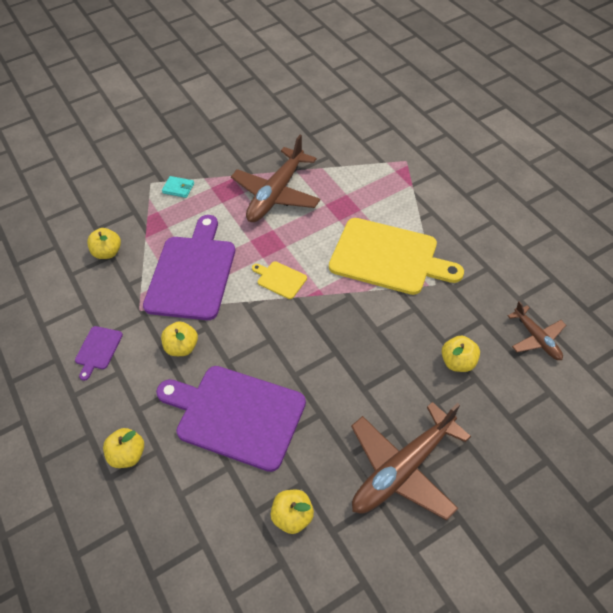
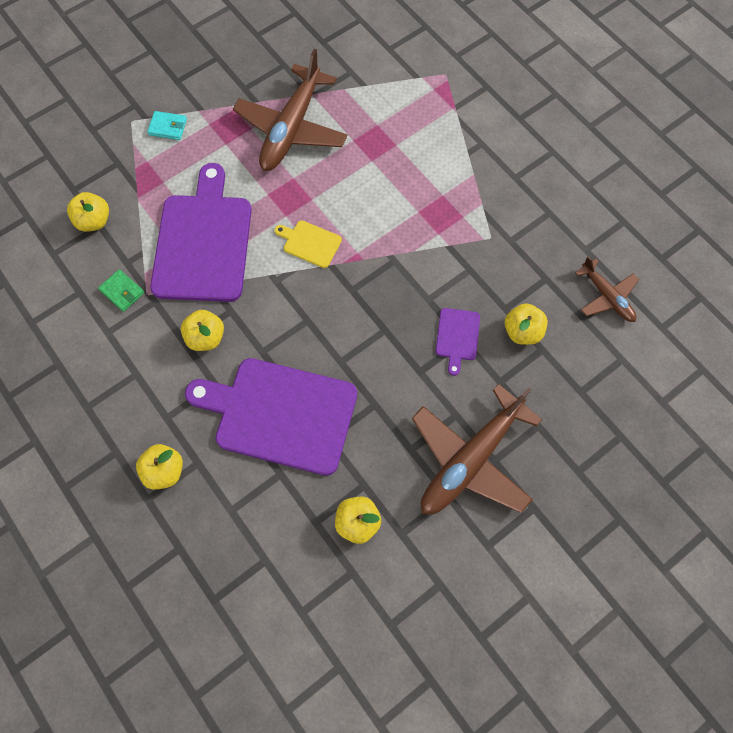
camera: 10 degrees left, 15 degrees up
(98, 350) = (106, 348): purple cutting board -> purple cutting board (457, 337)
(120, 306) = (122, 291): none -> green wallet
(388, 257) = (434, 206): yellow cutting board -> none

